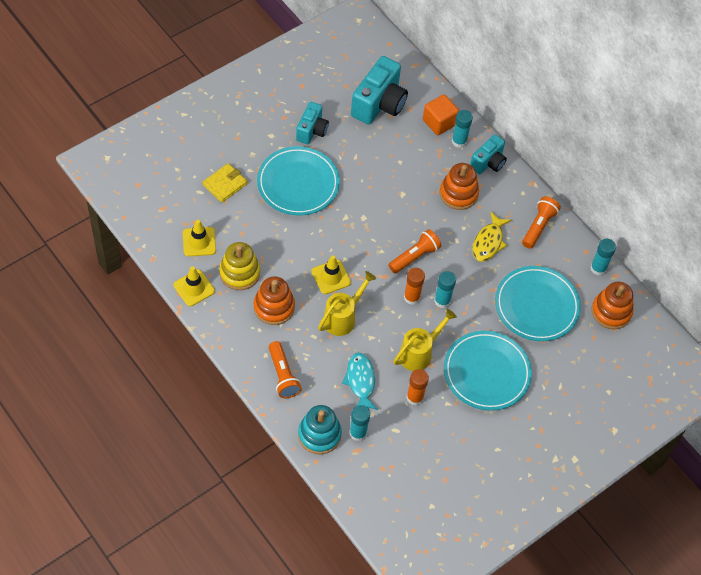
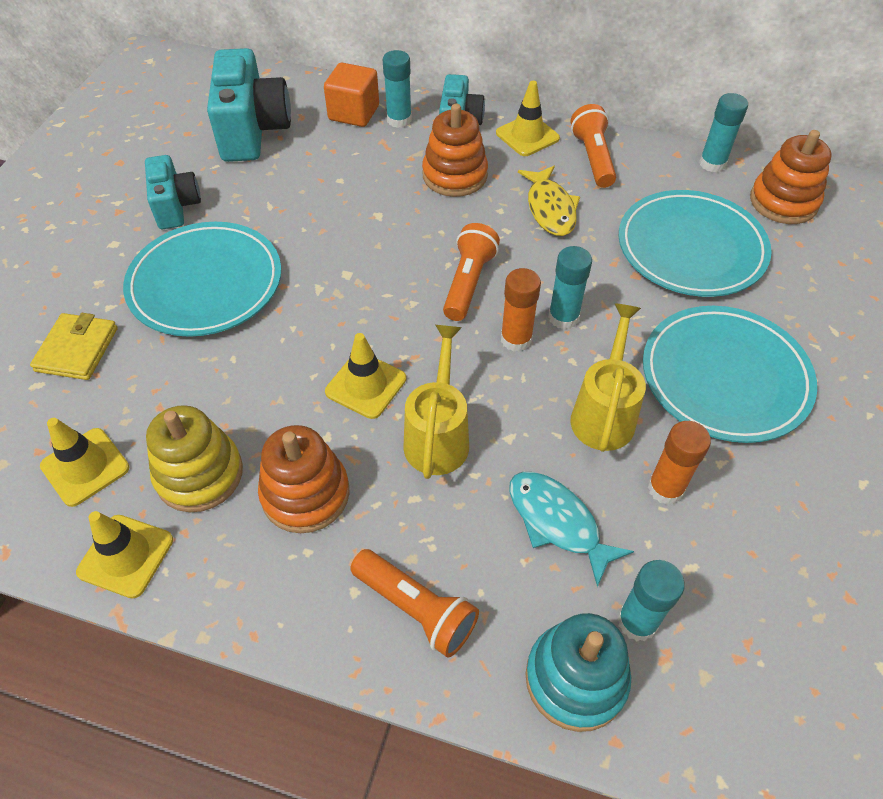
camera: 30 degrees left, 5 degrees down
(517, 192) = (527, 136): none -> yellow traffic cone

